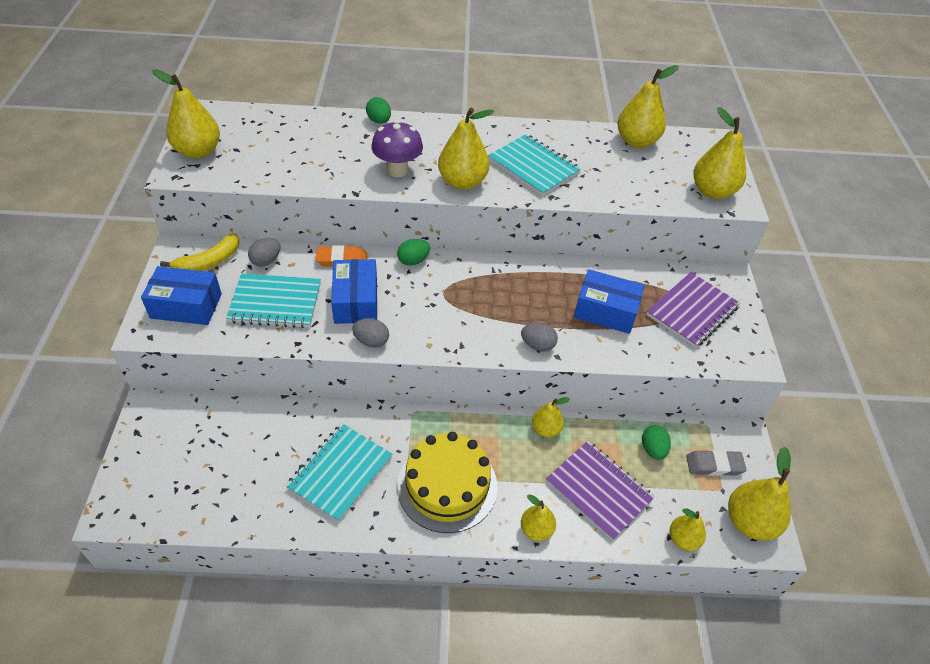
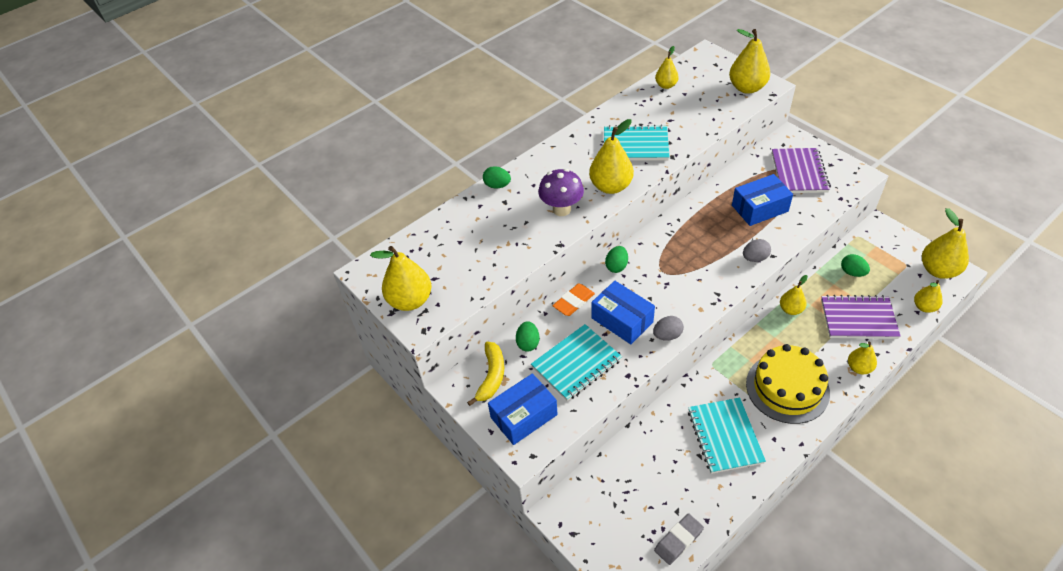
camera: 35 degrees left, 0 degrees up
(266, 261) = (528, 343): grey egg -> green egg
(636, 141) = (666, 85): yellow pear -> yellow pear, size x0.59
(714, 465) = (888, 255): grey eraser -> grey eraser (678, 540)

